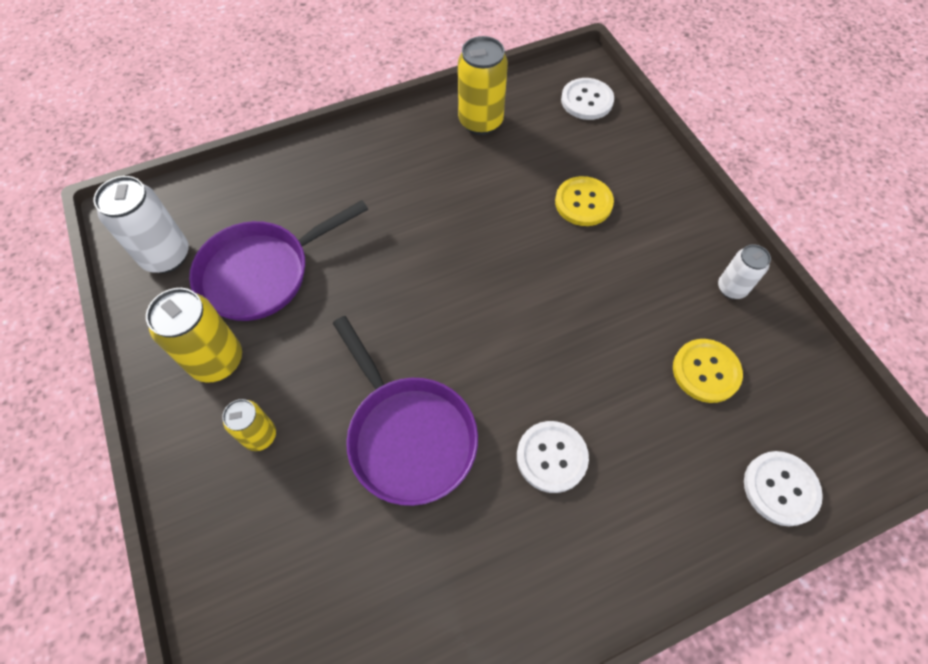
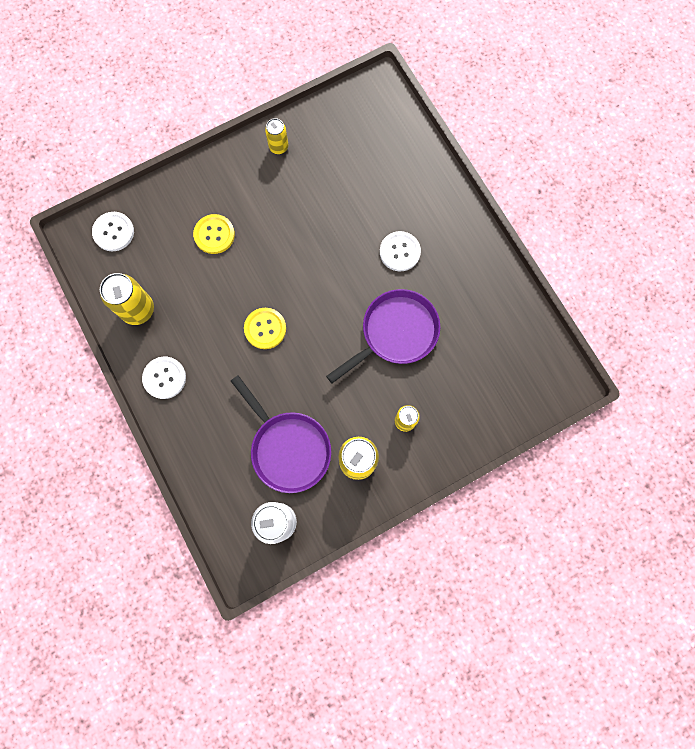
camera: 95 degrees left, 15 degrees up
(706, 371) = (338, 166): yellow button -> yellow button (265, 329)
(731, 288) = (278, 147): white can -> yellow can
(780, 488) = (404, 135): white button -> white button (164, 378)

